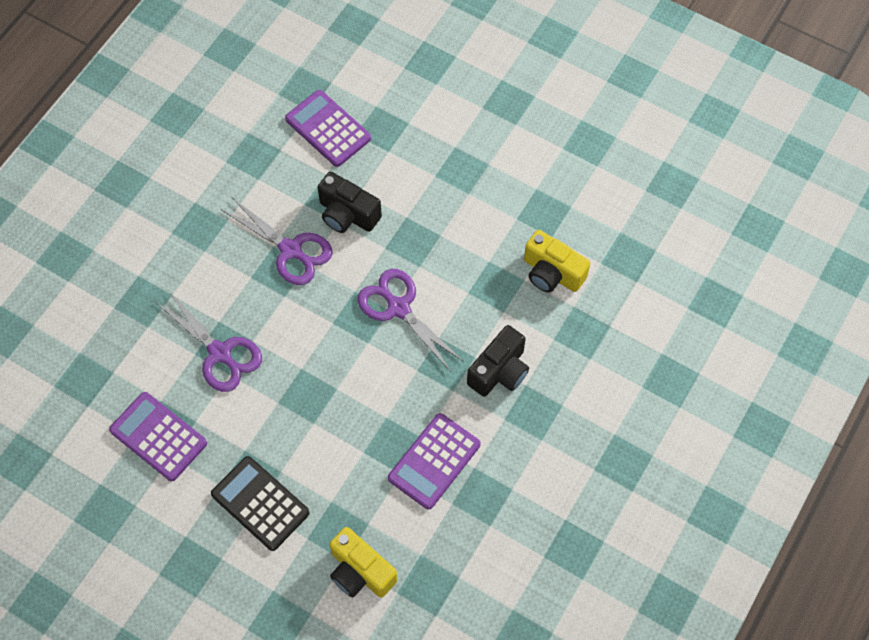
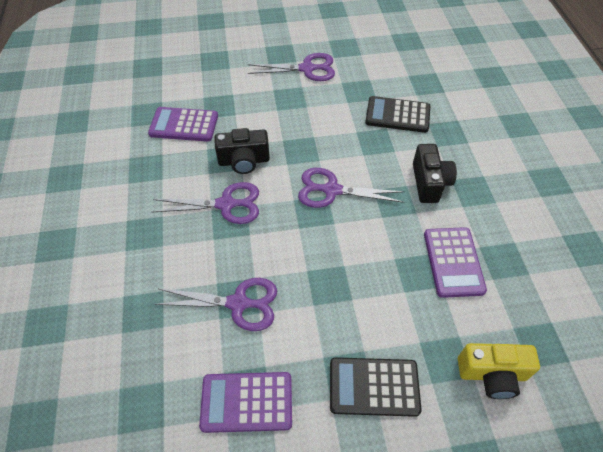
camera: 40 degrees left, 10 degrees down
(517, 143) = (307, 69): none -> purple scissors
(552, 273) = (397, 115): yellow camera -> black calculator

